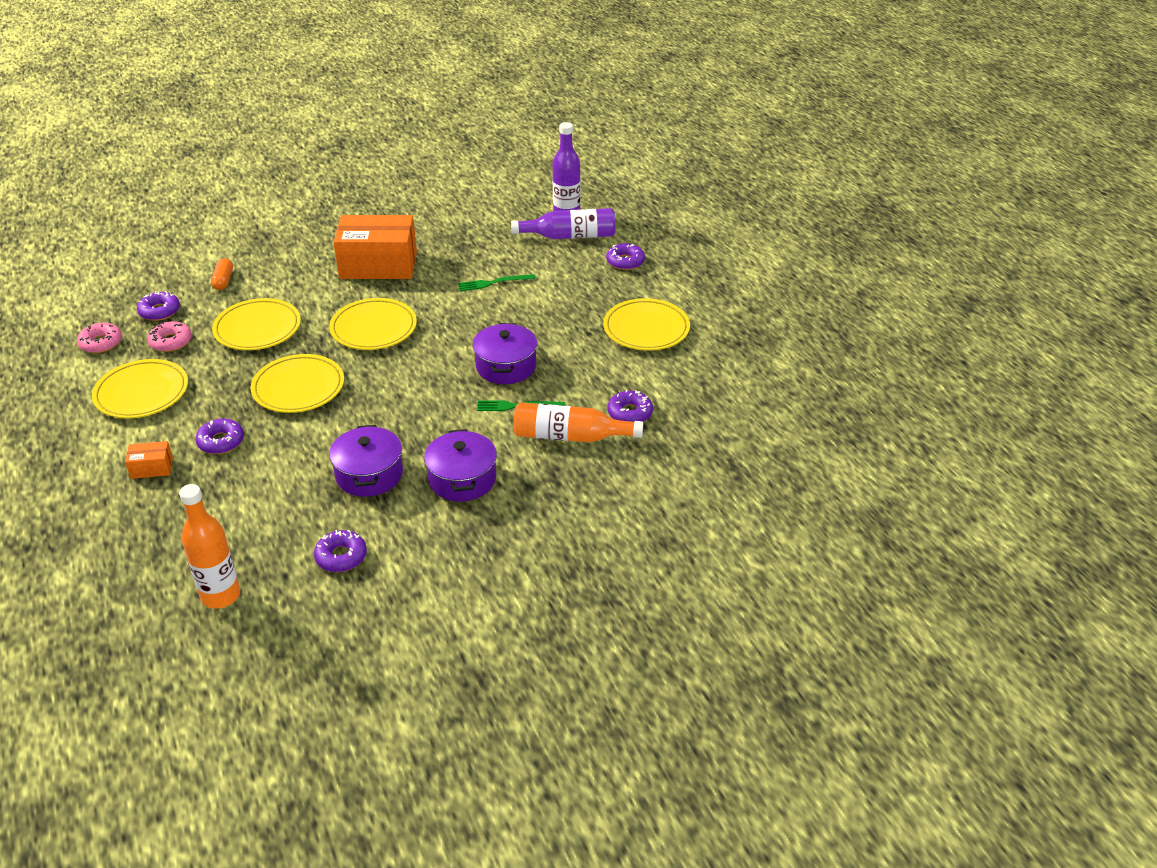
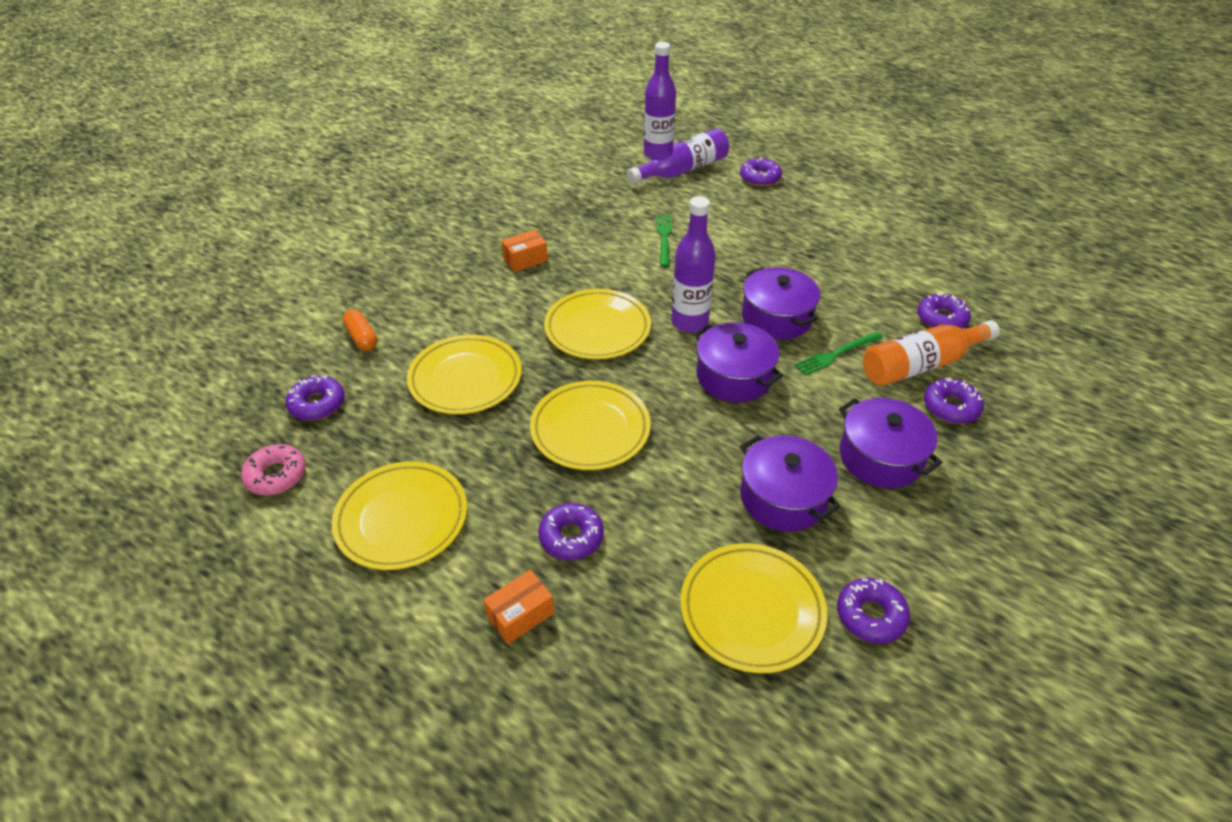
camera: 30 degrees left, 5 degrees up
(171, 342) = (372, 436): pink donut -> none
(221, 595) = (798, 749): orange bottle -> none
(378, 265) = (525, 260): orange box -> orange box, size x0.43
(427, 392) = (734, 376): none -> purple pot
(440, 347) = (689, 322): none -> purple bottle
(493, 283) = (664, 238): green fork -> green fork turned 135 degrees clockwise
(554, 470) = (951, 407): none -> purple donut
(646, 329) = (854, 233): yellow plate -> yellow plate (751, 610)

